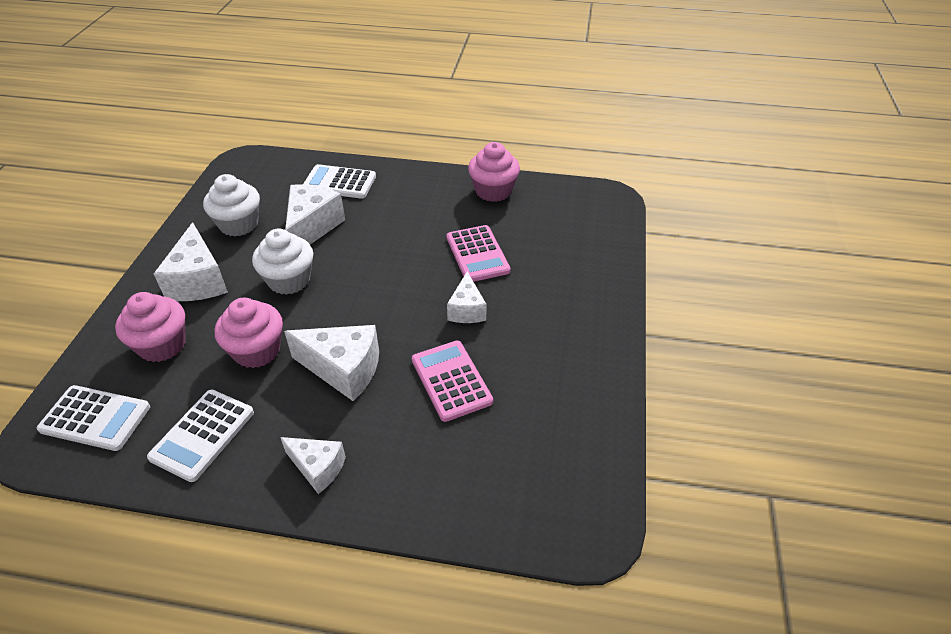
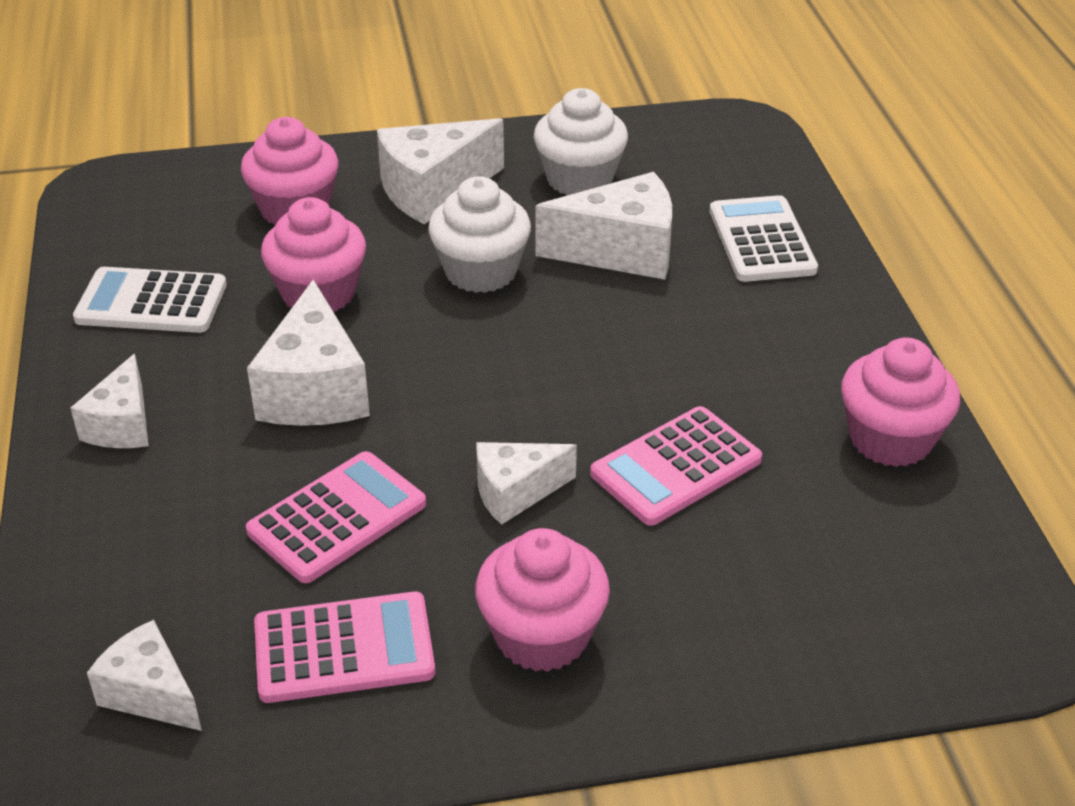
camera: 70 degrees right, 5 degrees down
(95, 418) = (153, 209): white calculator -> none
(543, 396) = (344, 649): none -> pink calculator
(545, 484) = (150, 694): none -> white cheese
(561, 324) = (542, 635): none -> pink cupcake

